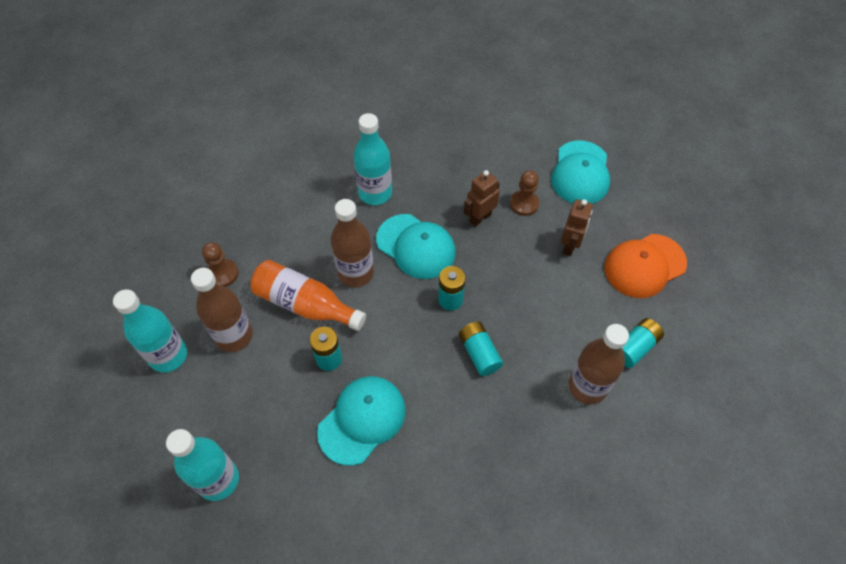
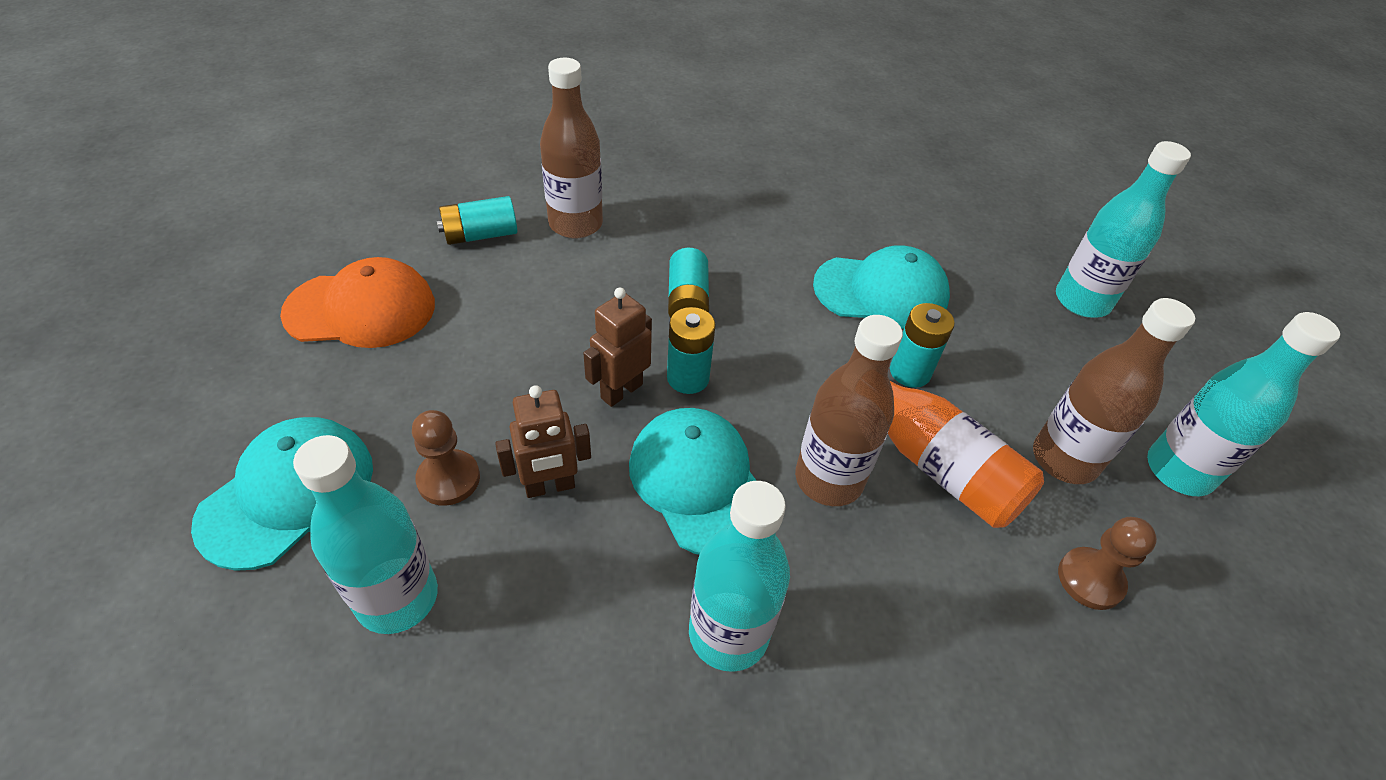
camera: 160 degrees left, 10 degrees down
(362, 420) = (881, 292): turquoise cap -> turquoise cap turned 150 degrees counterclockwise
(505, 158) = (397, 598): none -> turquoise bottle
(569, 246) = (440, 378): brown robot -> brown robot (621, 391)

